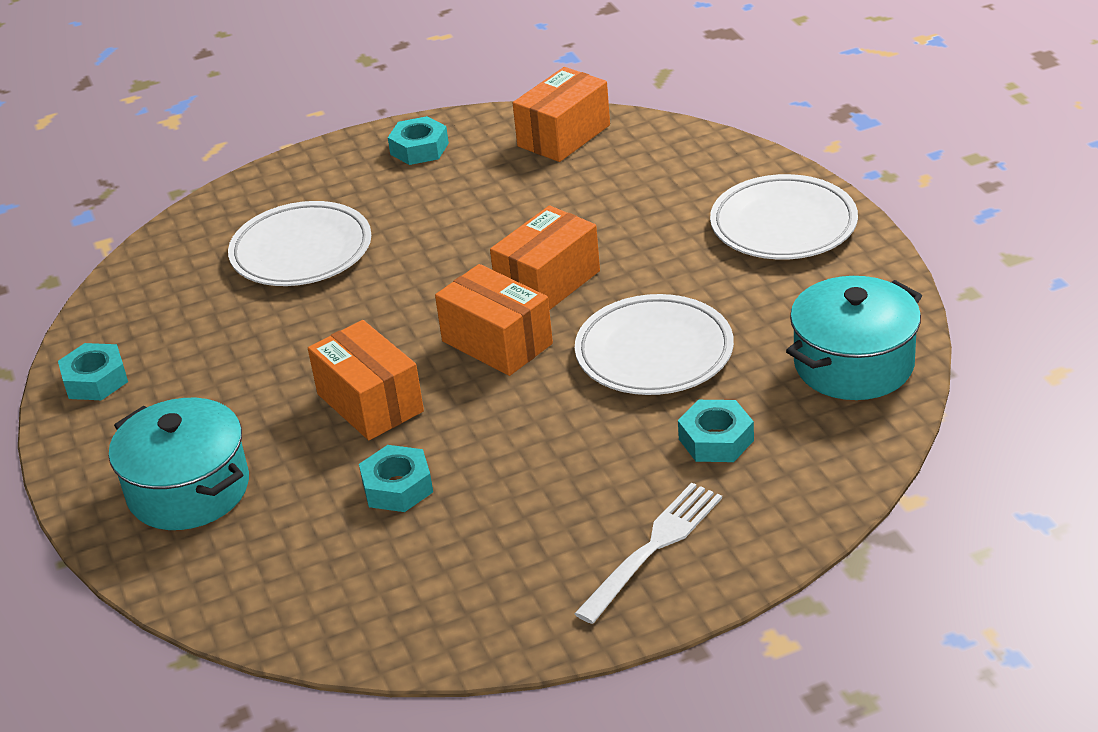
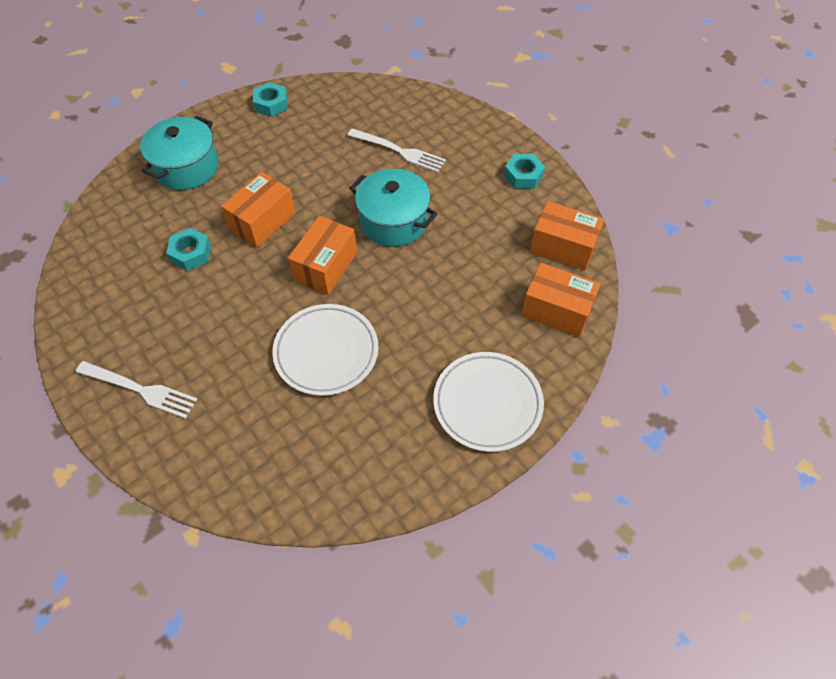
camera: 70 degrees right, 20 degrees up
(301, 251) = (400, 151): white plate -> white fork
(548, 283) = (391, 278): orange box -> orange box (556, 310)
(716, 440) = (241, 404): turquoise nut -> none
(854, 364) = (328, 476): turquoise pot -> turquoise pot (393, 221)

